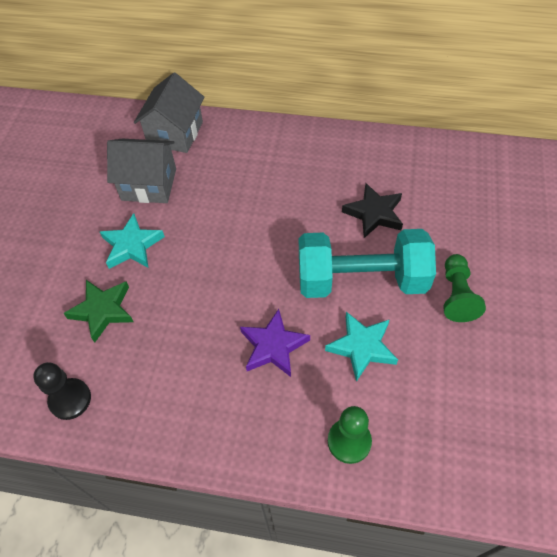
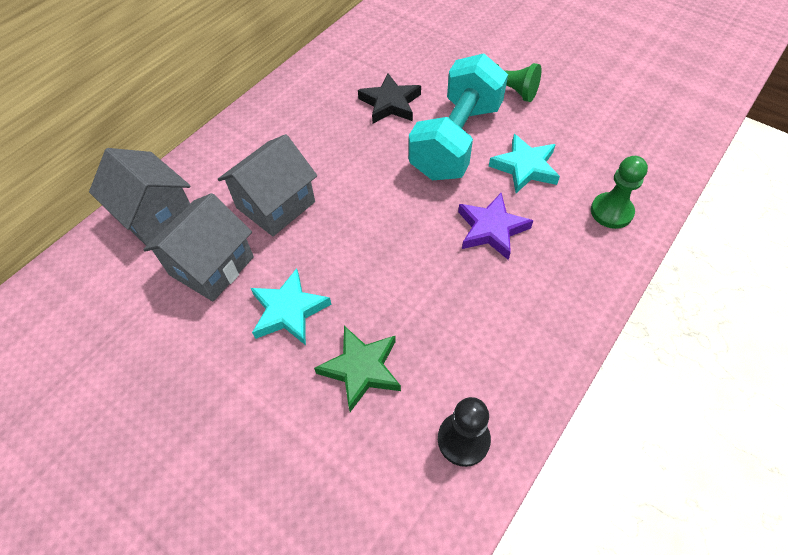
camera: 65 degrees left, 0 degrees up
(220, 192) = (275, 205): none -> grey house

